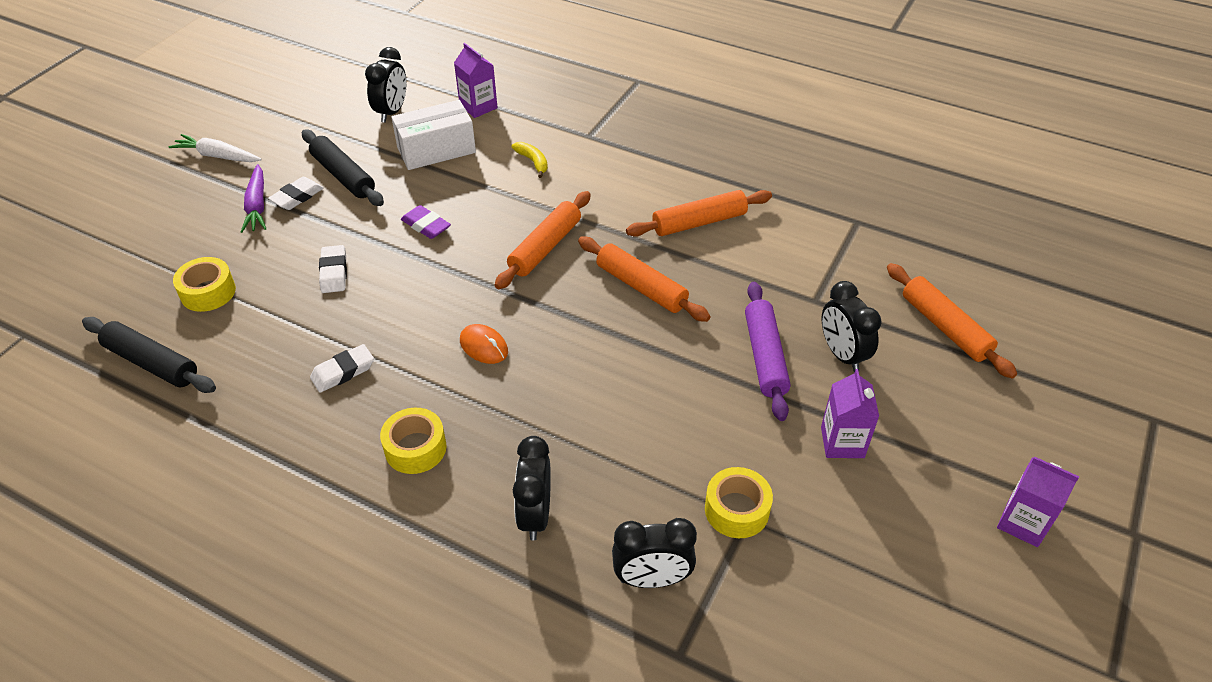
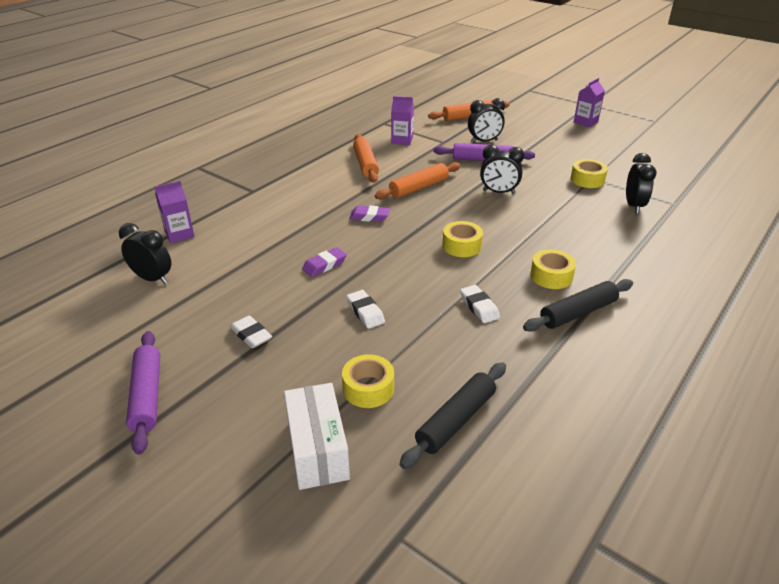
camera: 80 degrees left, 10 degrees down
(217, 156) = (147, 396): white carrot -> purple rolling pin
(257, 206) = (251, 361): purple carrot -> none
(334, 272) = (365, 312): white eraser -> white eraser turned 60 degrees clockwise
(343, 175) = (234, 307): black rolling pin -> black rolling pin (578, 313)
(436, 150) = (227, 257): white box -> white box (317, 449)
(484, 346) = (461, 246): orange mouse -> yellow tape
(533, 162) = (270, 215): yellow banana -> none
(535, 515) = (598, 236): black clock -> black clock (498, 192)
(545, 247) = (369, 217): orange rolling pin -> purple eraser
(842, 442) = (542, 150): purple carton -> purple carton (402, 140)

